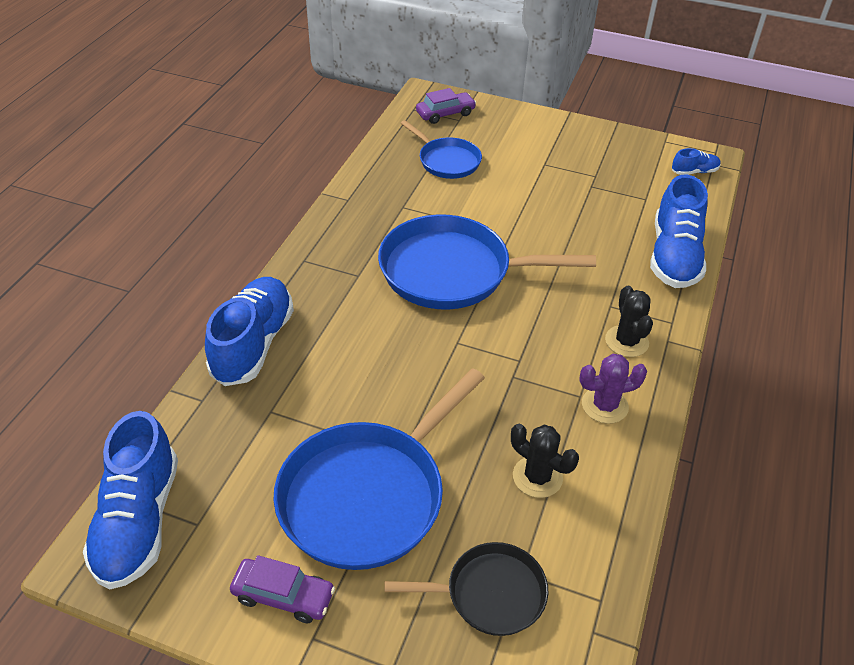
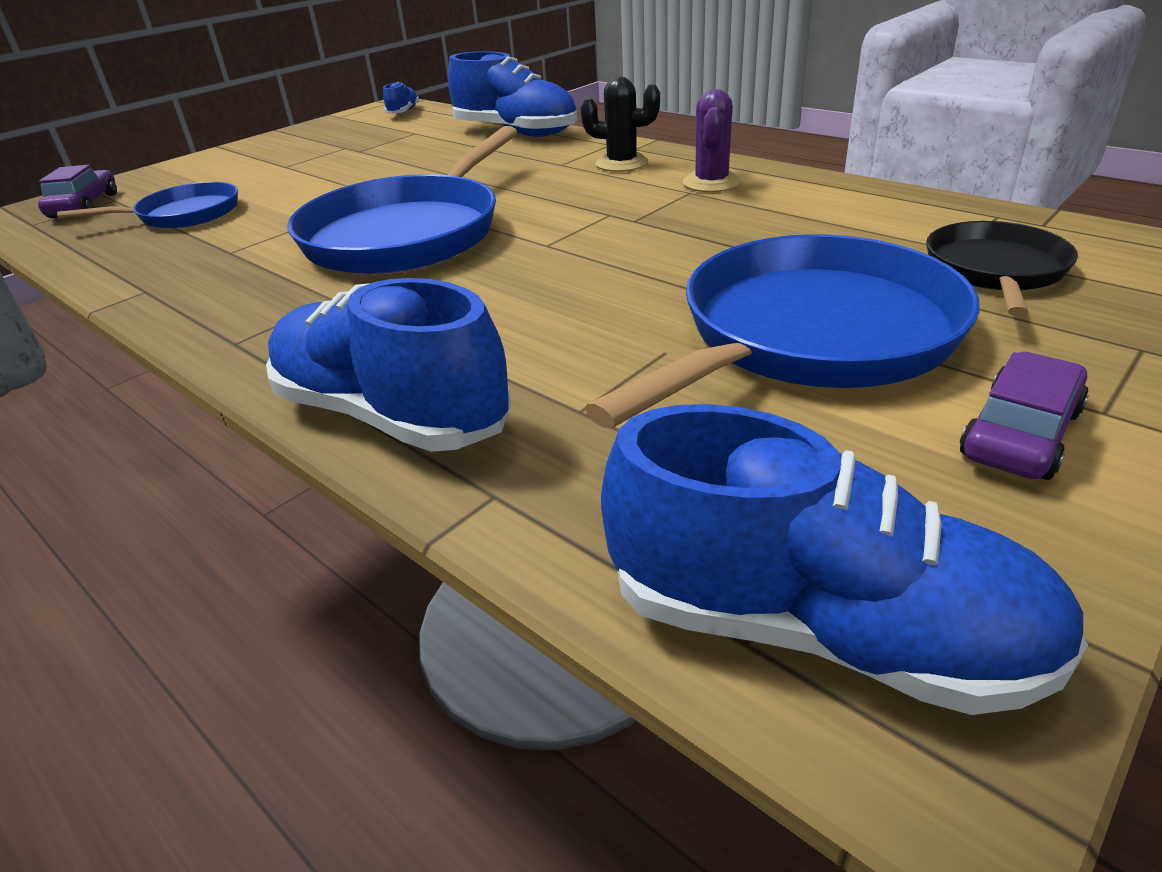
camera: 65 degrees left, 10 degrees down
(368, 495) = (809, 335): blue pan -> blue pan turned 105 degrees counterclockwise
(537, 477) = (808, 225): black cactus -> none

